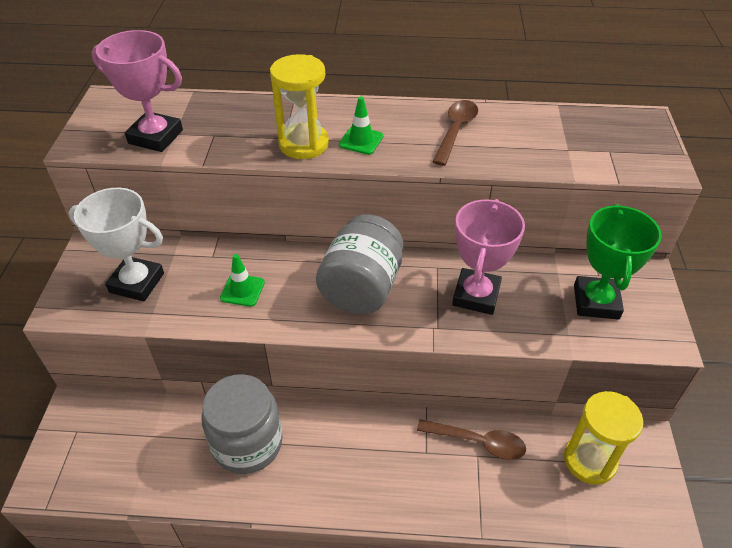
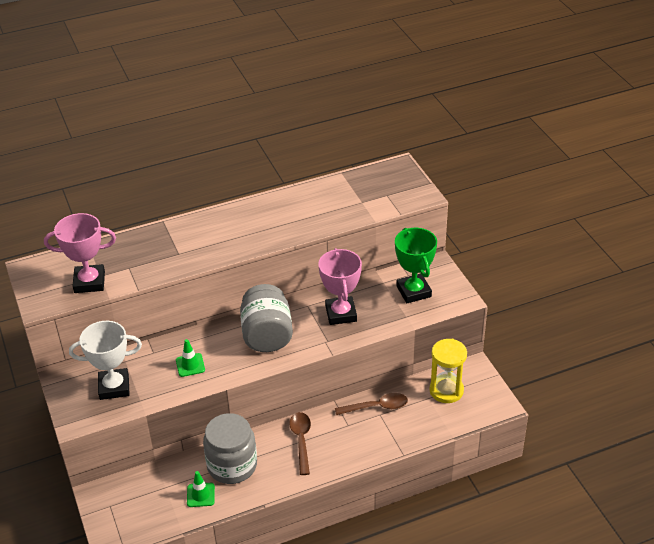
camera: 25 degrees left, 5 degrees down
(303, 144) = (194, 253): yellow hourglass -> none
(361, 140) = (230, 239): green traffic cone -> green traffic cone (200, 495)
(455, 131) = (287, 212): brown spoon -> brown spoon (301, 440)

